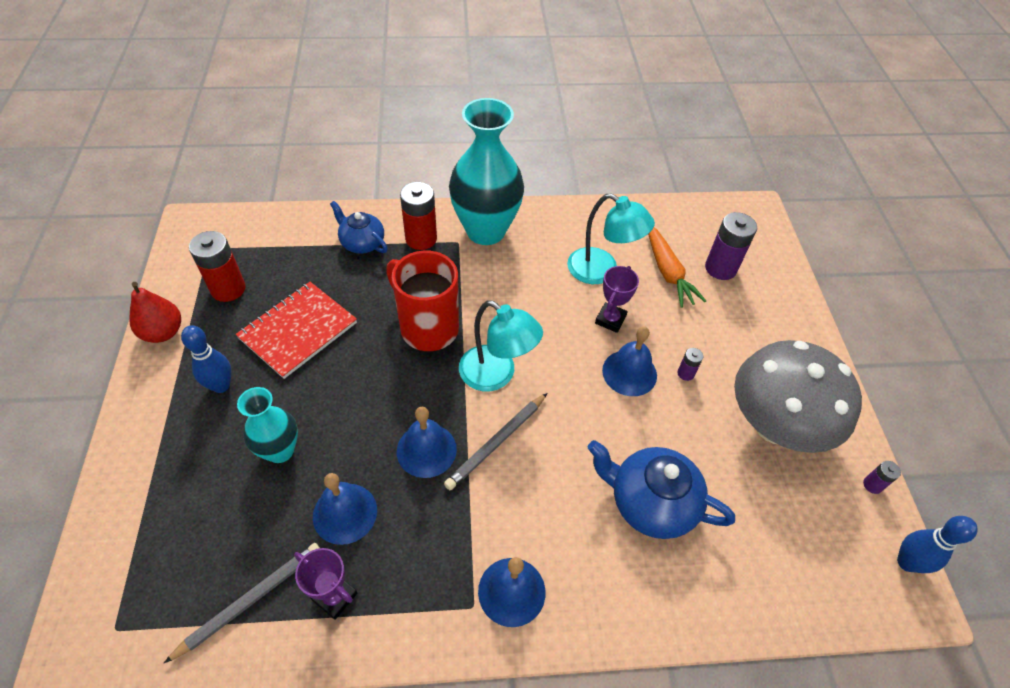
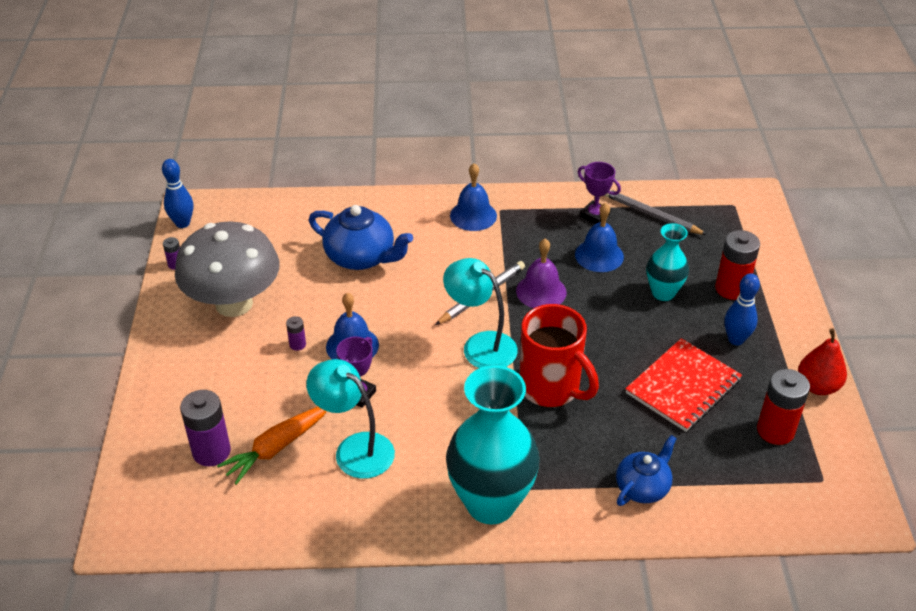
camera: 175 degrees left, 10 degrees down
(250, 600) = (651, 215): grey pencil -> grey pencil turned 75 degrees clockwise
(362, 243) = (643, 487): blue teapot -> blue teapot turned 90 degrees counterclockwise
(421, 239) = (571, 492): red battery -> red battery (731, 289)
(426, 450) = (541, 291): blue bell -> purple bell
(667, 272) = (277, 447): orange carrot -> orange carrot turned 120 degrees counterclockwise

